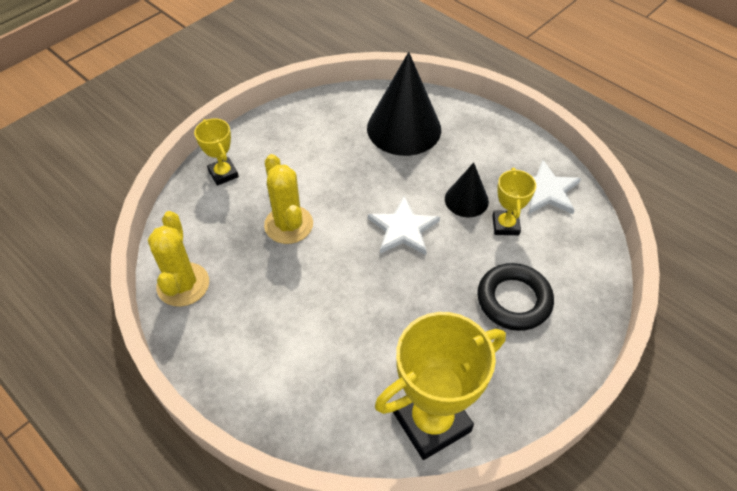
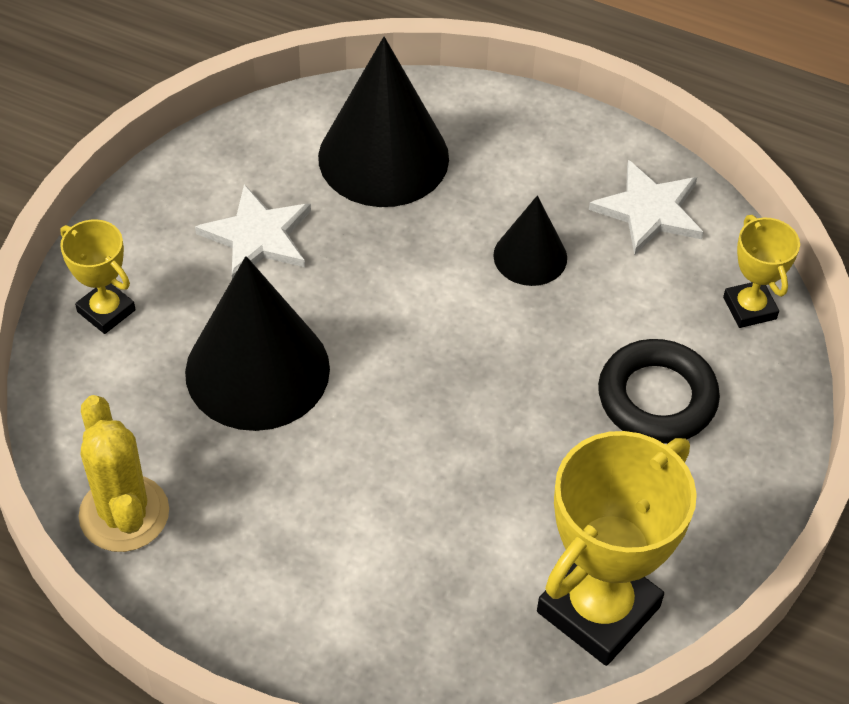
camera: 20 degrees left, 0 degrees up
(288, 225) = (257, 370): yellow cactus -> black cone
(403, 229) = (447, 329): white star -> white star (257, 236)
(505, 225) = (605, 283): yellow trophy -> yellow trophy (749, 308)

